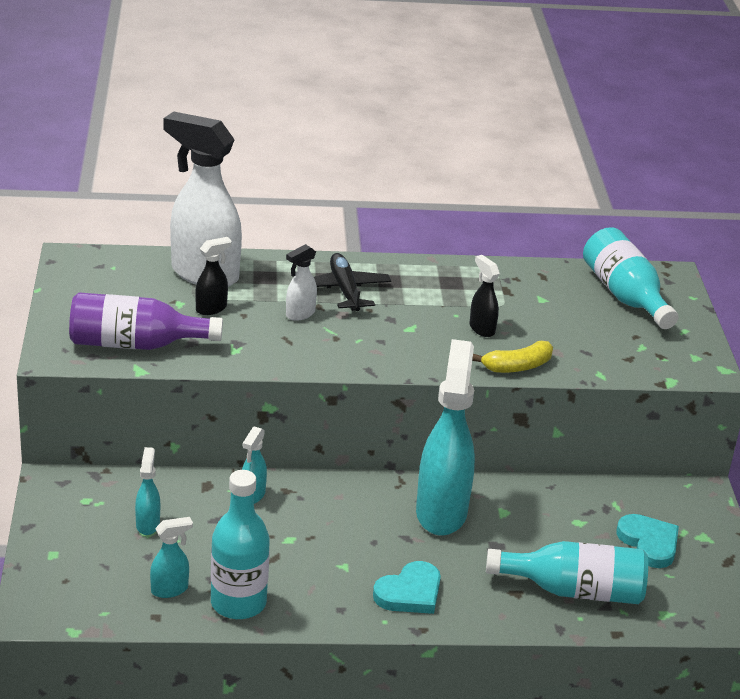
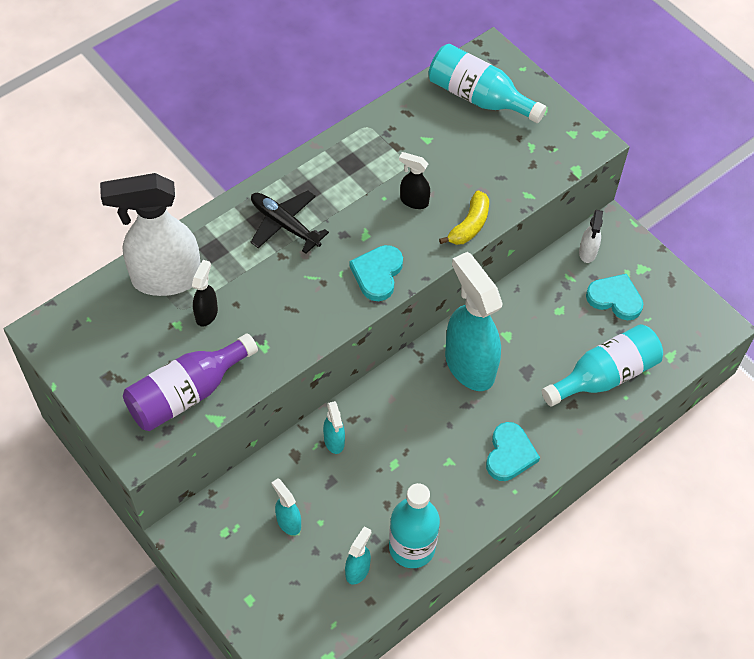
camera: 35 degrees left, 25 degrees up
(299, 314) = (276, 274): white spray bottle -> white spray bottle (587, 253)
(391, 355) = (377, 274): none -> turquoise heart

